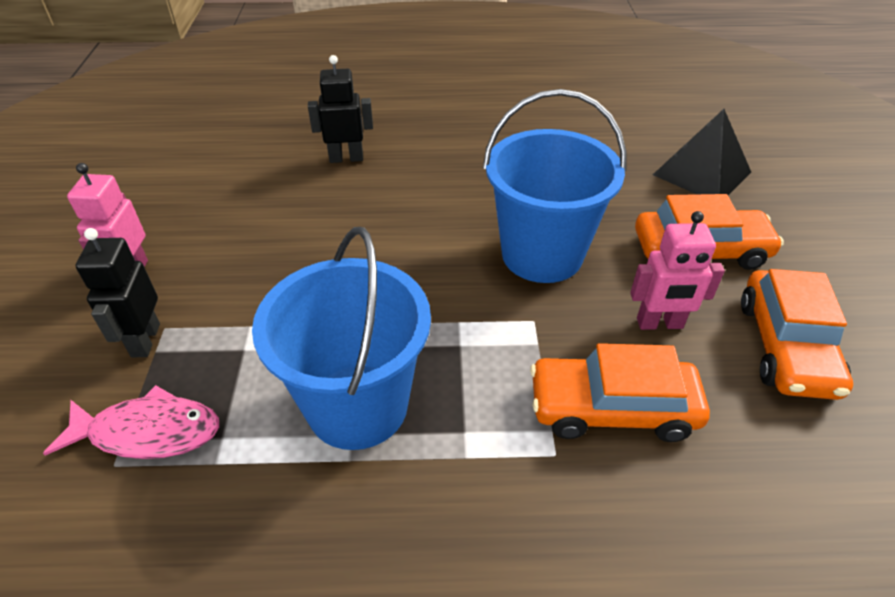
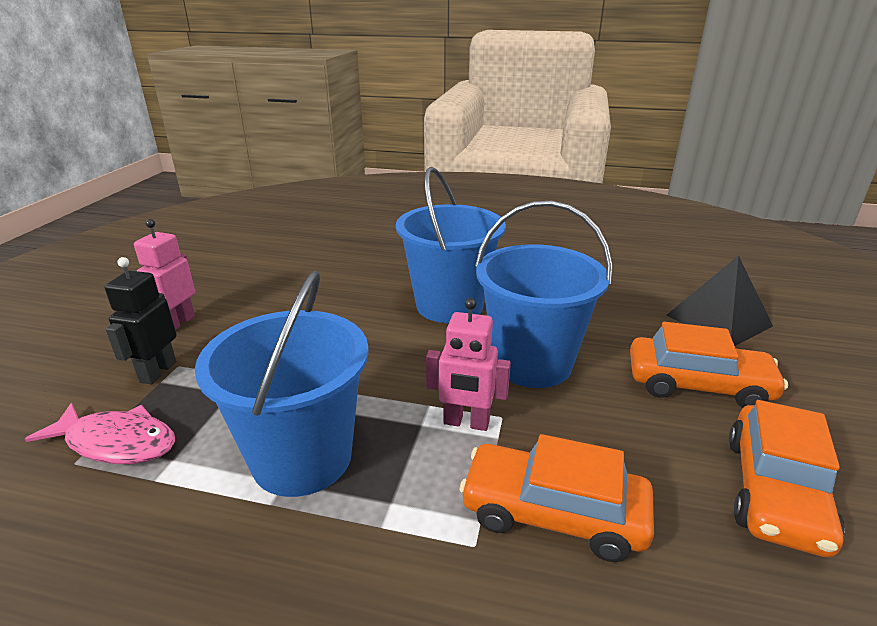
camera: 15 degrees right, 15 degrees down
(346, 158) = (389, 268): black robot -> none
(433, 198) = (449, 305): none -> blue bucket
(660, 324) = (632, 443): pink robot -> pink robot (466, 423)

